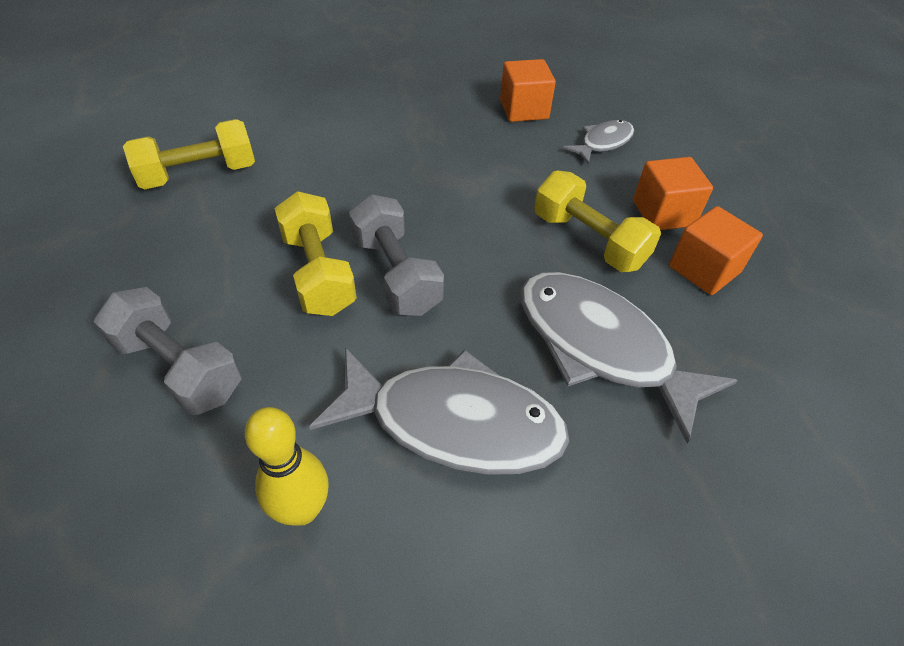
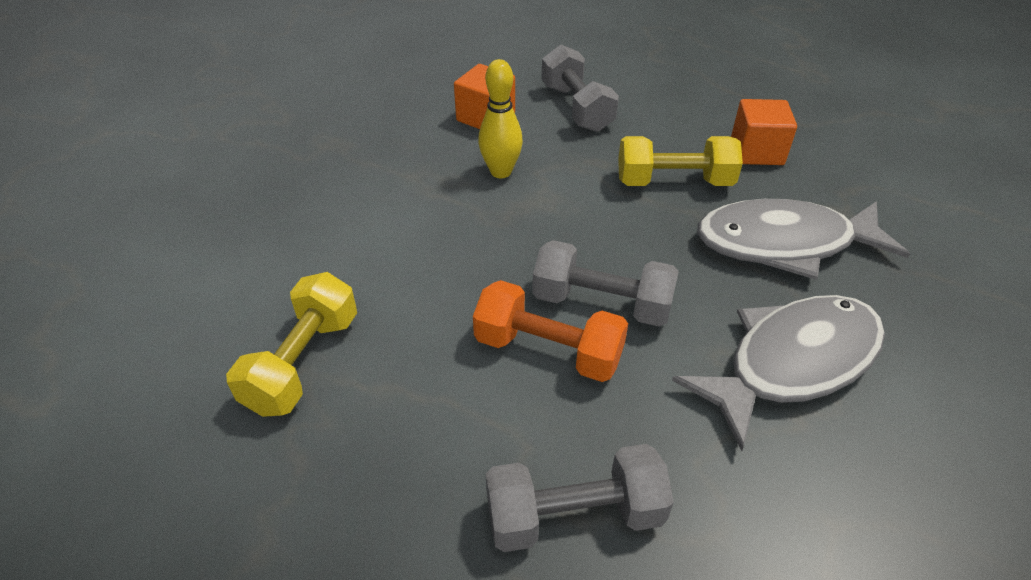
camera: 45 degrees left, 5 degrees down
(302, 510) = (811, 506): yellow bowling pin -> yellow bowling pin (501, 172)
(318, 272) = (548, 350): yellow dumbbell -> orange dumbbell
(603, 143) = (576, 108): grey fish -> grey dumbbell
(663, 213) = (684, 131): orange cube -> none

